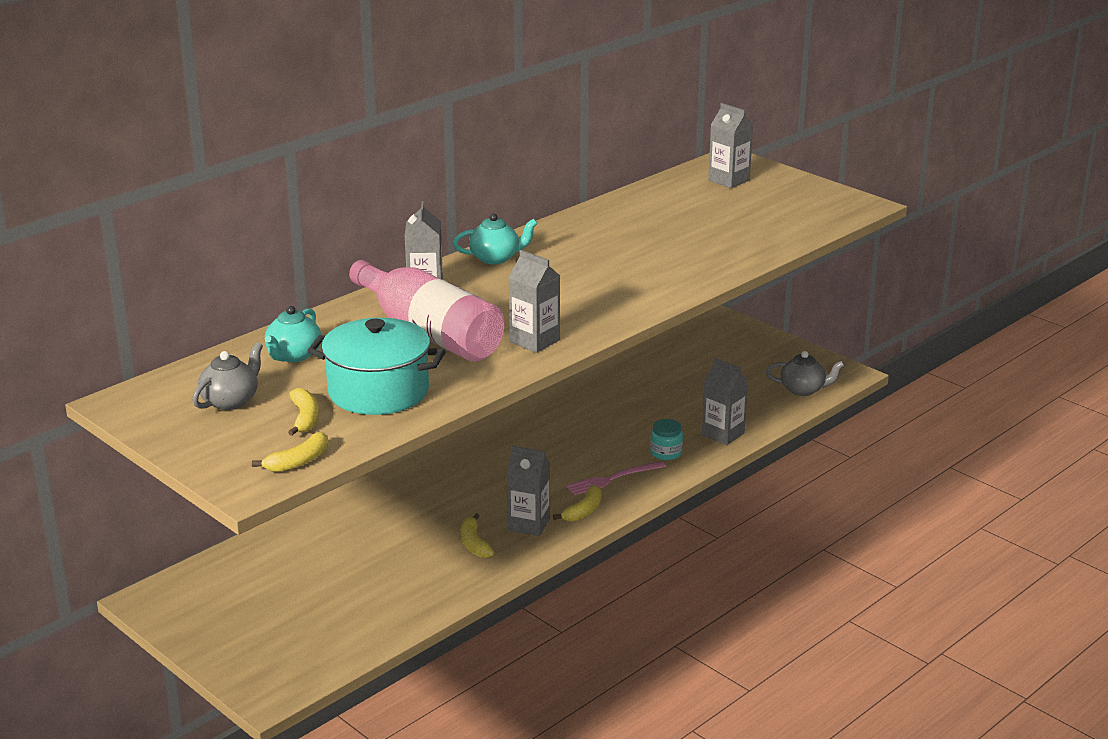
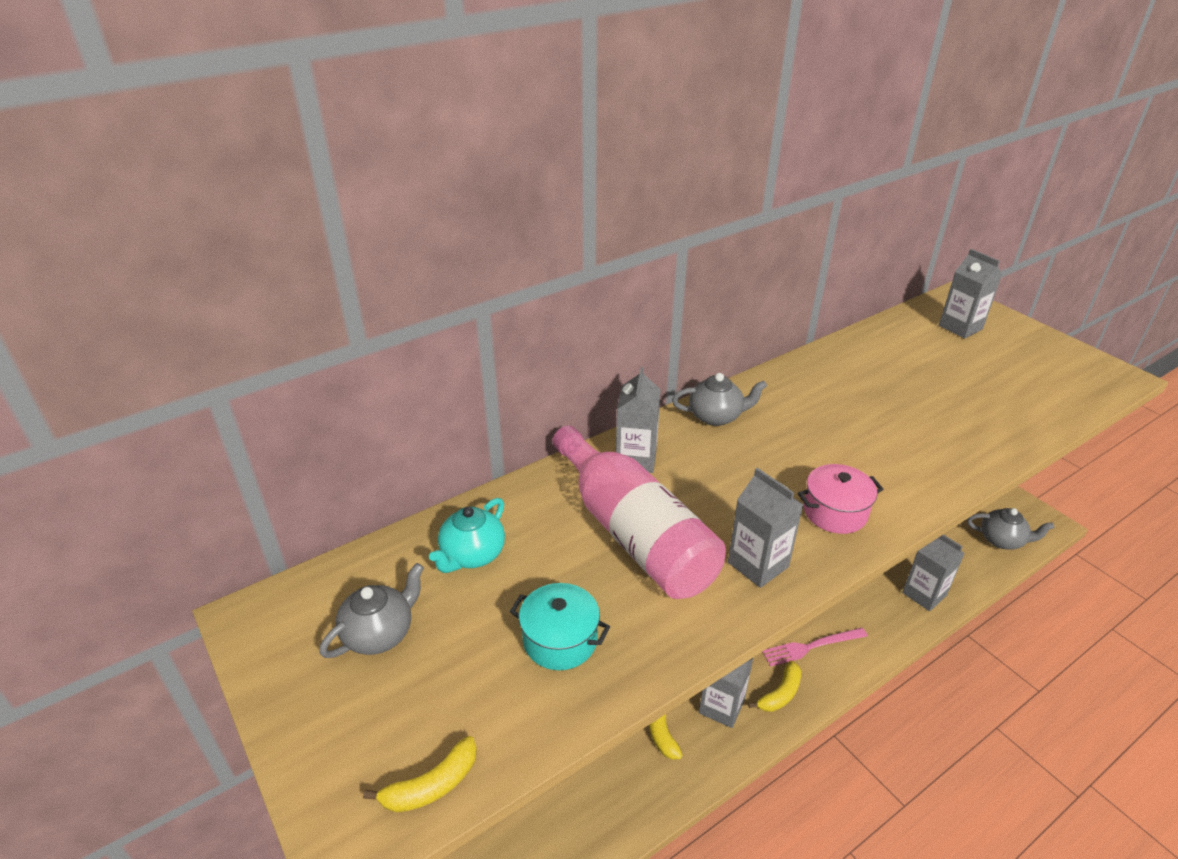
camera: 10 degrees right, 10 degrees up
(305, 418) = (460, 684): yellow banana -> none
(378, 391) = (560, 640): turquoise pot -> turquoise pot, size x0.59
(496, 258) = (716, 416): turquoise teapot -> grey teapot
(599, 307) = (835, 512): none -> pink pot
(666, 453) = (866, 614): turquoise jar -> none

